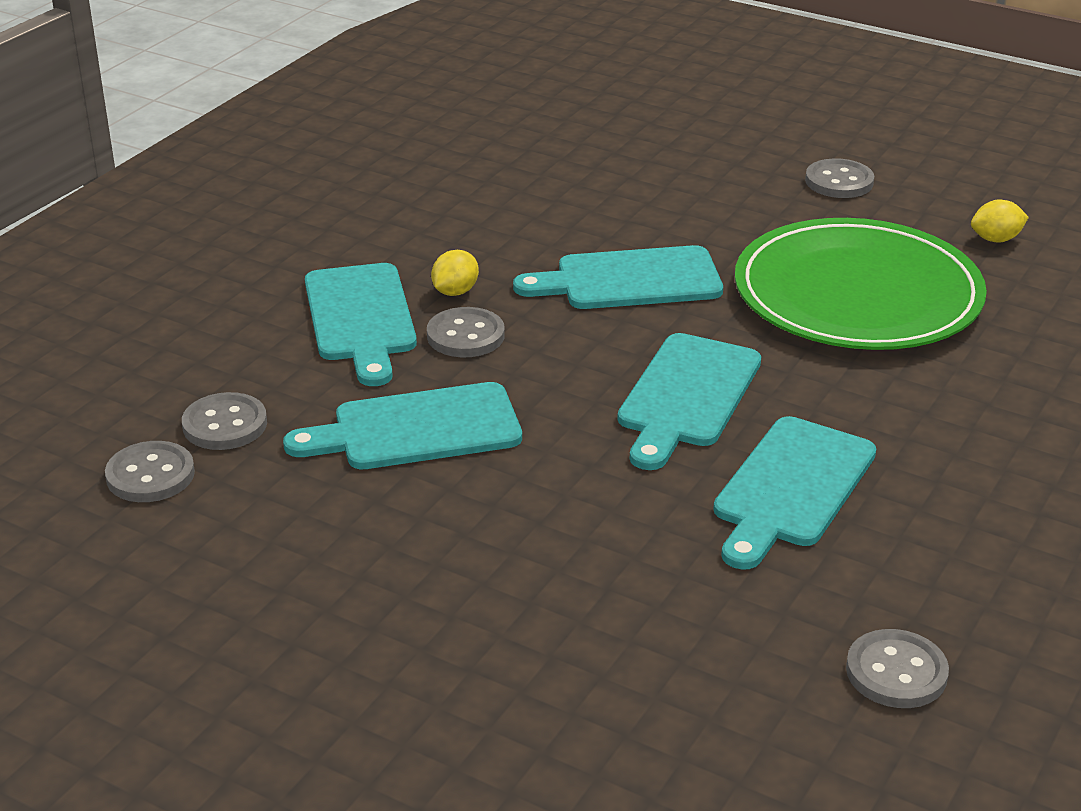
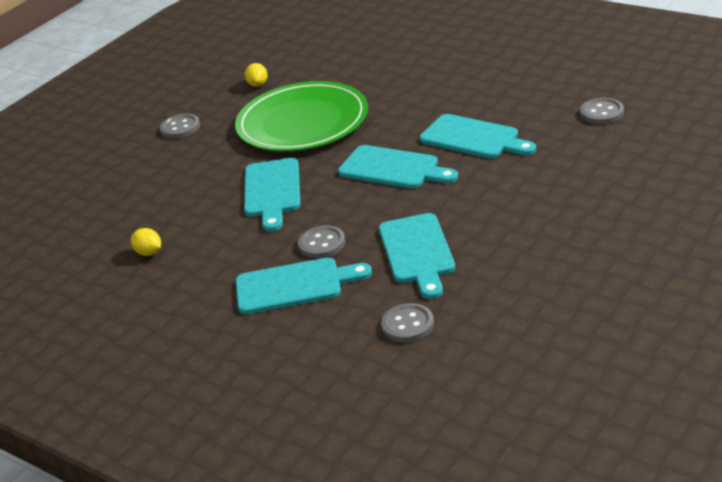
camera: 80 degrees left, 0 degrees up
(150, 475) = (459, 347): grey button -> none
(455, 292) = (271, 252): yellow lemon -> yellow lemon (149, 253)

